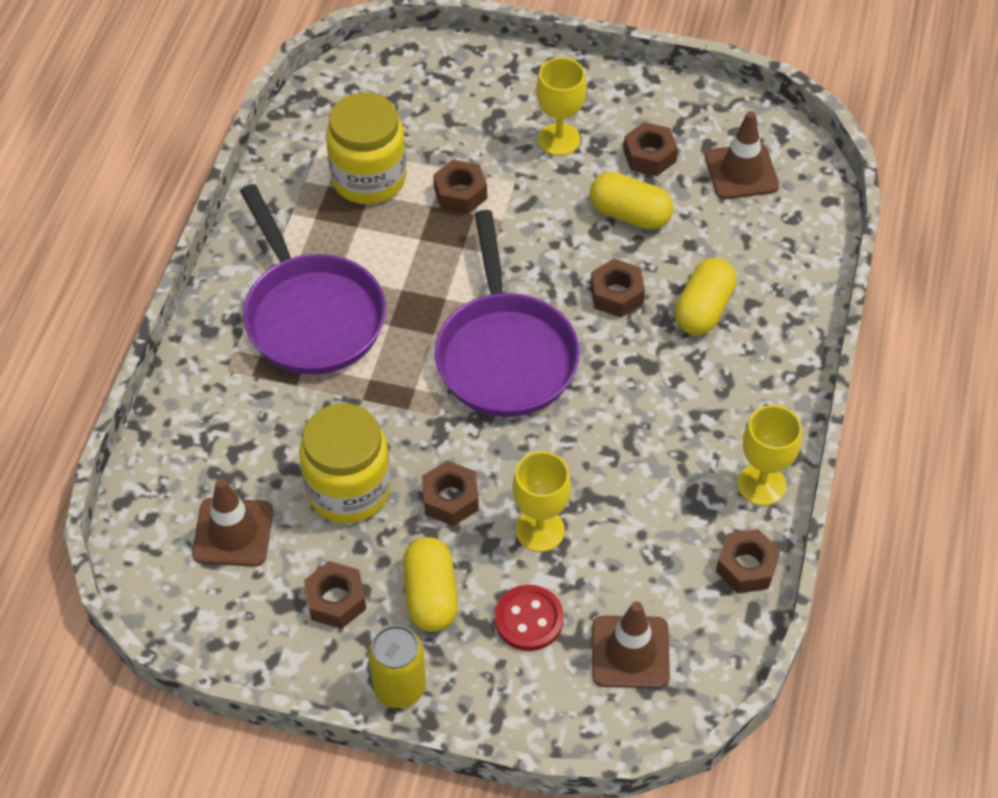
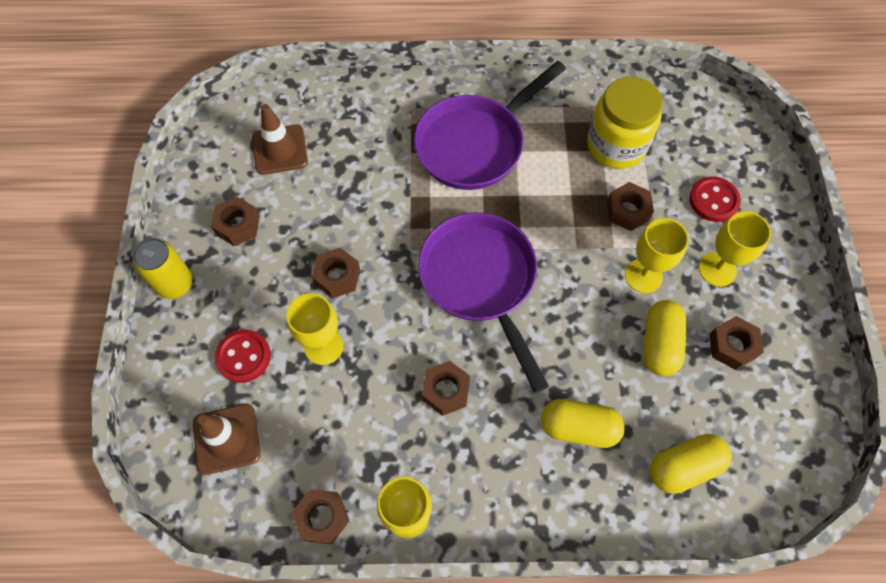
camera: 75 degrees right, 10 degrees up
(348, 489) = (330, 208): yellow jar -> none
(431, 595) = (252, 284): yellow capsule -> yellow capsule (684, 467)
(474, 115) = (713, 200): none -> red button
(505, 354) = (481, 281): purple pan -> purple pan turned 90 degrees clockwise
(546, 204) = (643, 276): none -> yellow goblet
(616, 294) = (569, 352): brown nut -> brown nut (446, 391)
(741, 172) = (750, 430): brown traffic cone -> none

